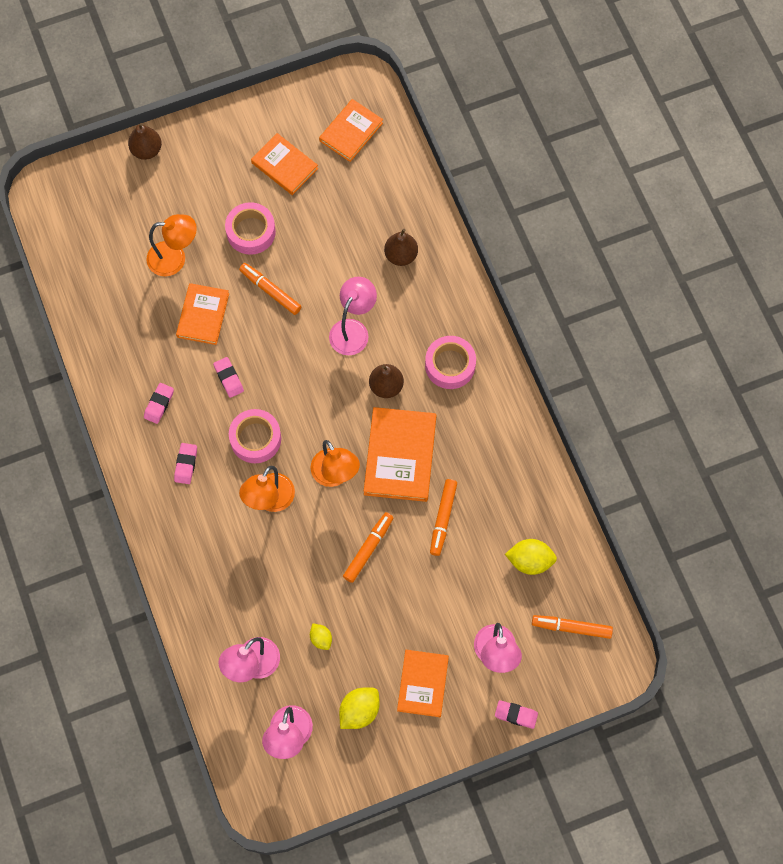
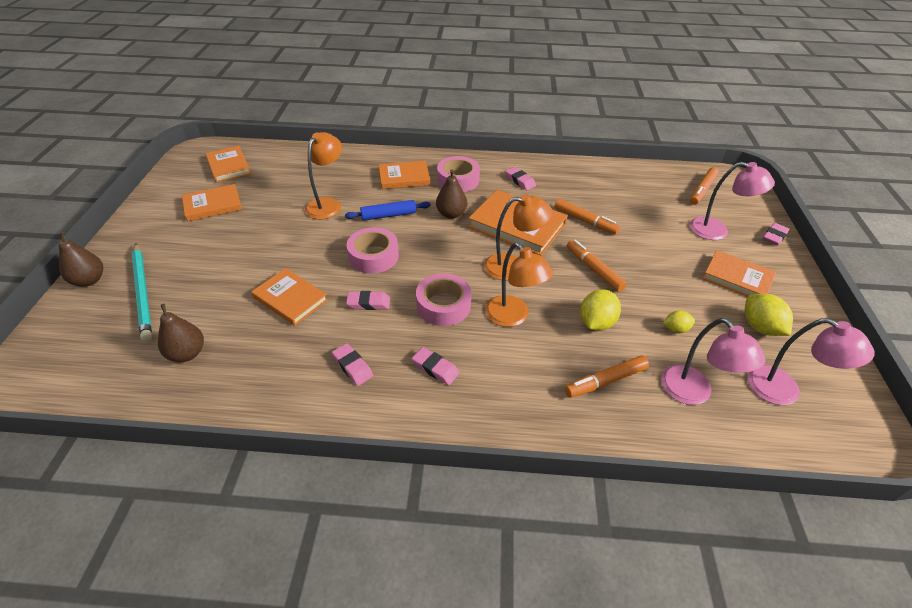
camera: 65 degrees left, 25 degrees down
(154, 200) = (143, 292): none -> turquoise pencil
(175, 258) = (215, 299): orange lamp -> orange lamp (327, 204)
(251, 232) = (246, 242): pink tape -> pink tape (373, 256)
(270, 291) = (311, 248): orange marker -> orange marker (605, 381)
(353, 330) = (388, 215): pink lamp -> blue rolling pin
(401, 255) = (350, 175): brown pear -> brown pear (187, 353)
(425, 310) = (404, 177): none -> orange book
(483, 429) = (520, 181): none -> pink eraser
(530, 561) = (640, 192): yellow lemon -> yellow lemon (596, 323)

